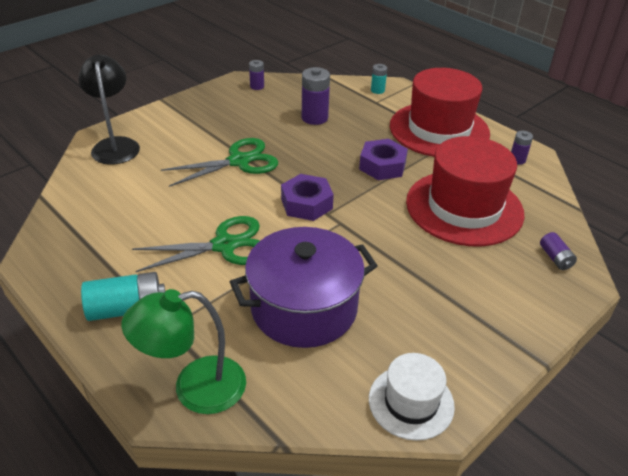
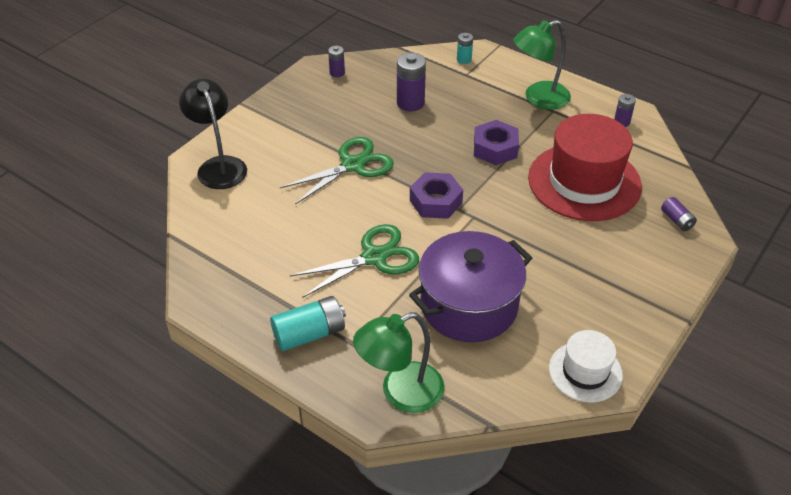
camera: 10 degrees left, 5 degrees up
(439, 130) = (538, 98): red hat -> green lamp

